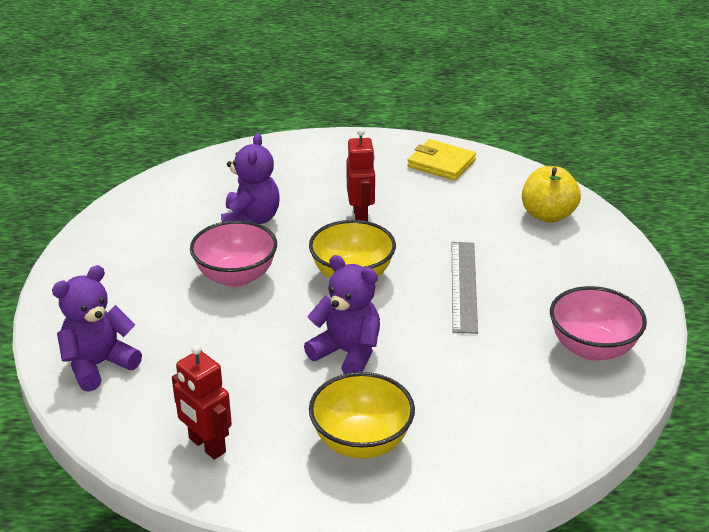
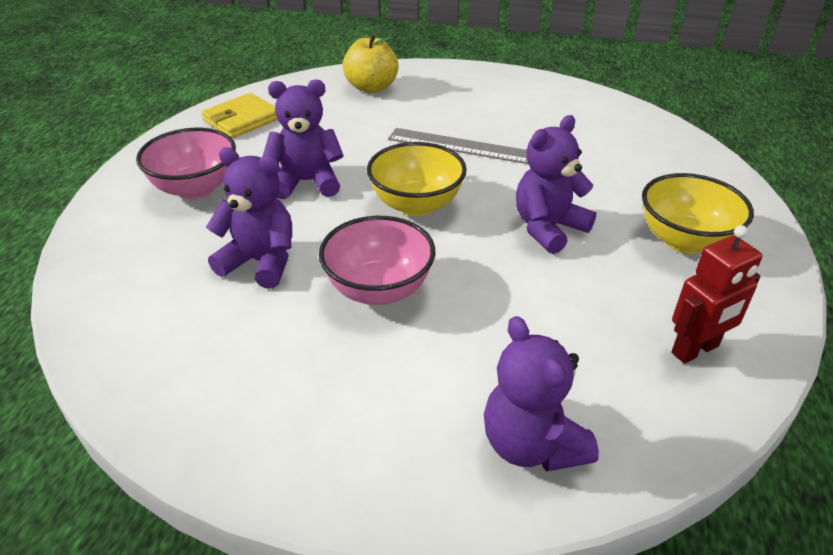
camera: 75 degrees left, 5 degrees up
(361, 216) = (307, 182): red robot -> purple teddy bear
(592, 348) = (566, 108): pink bowl -> pink bowl (195, 188)

